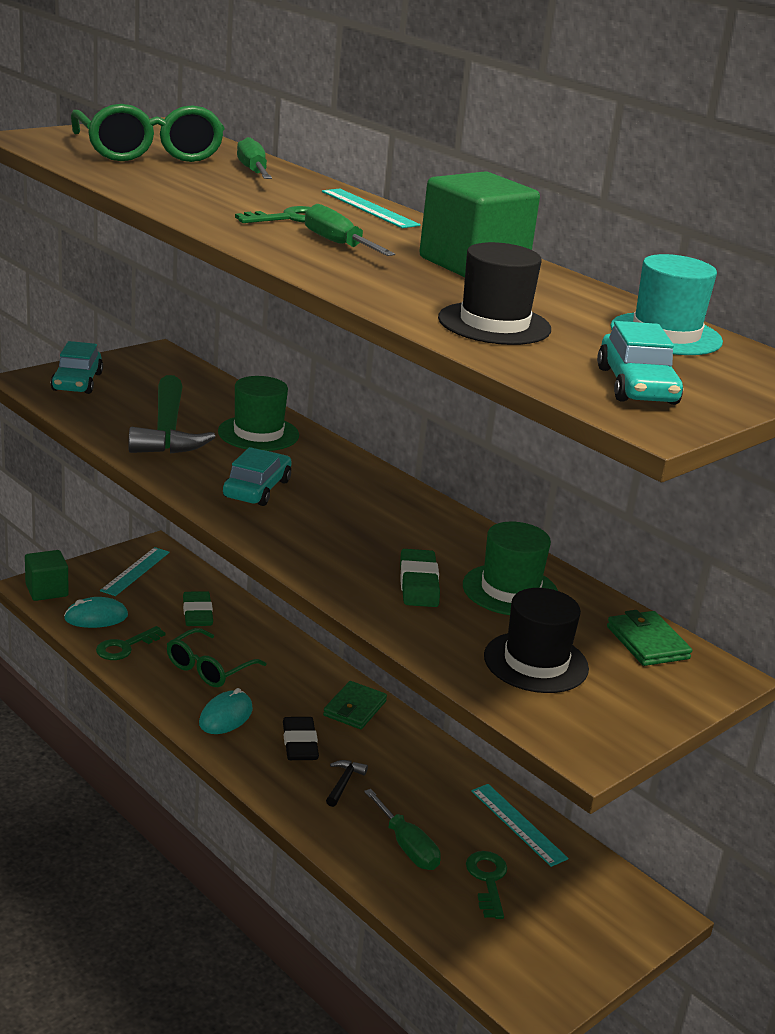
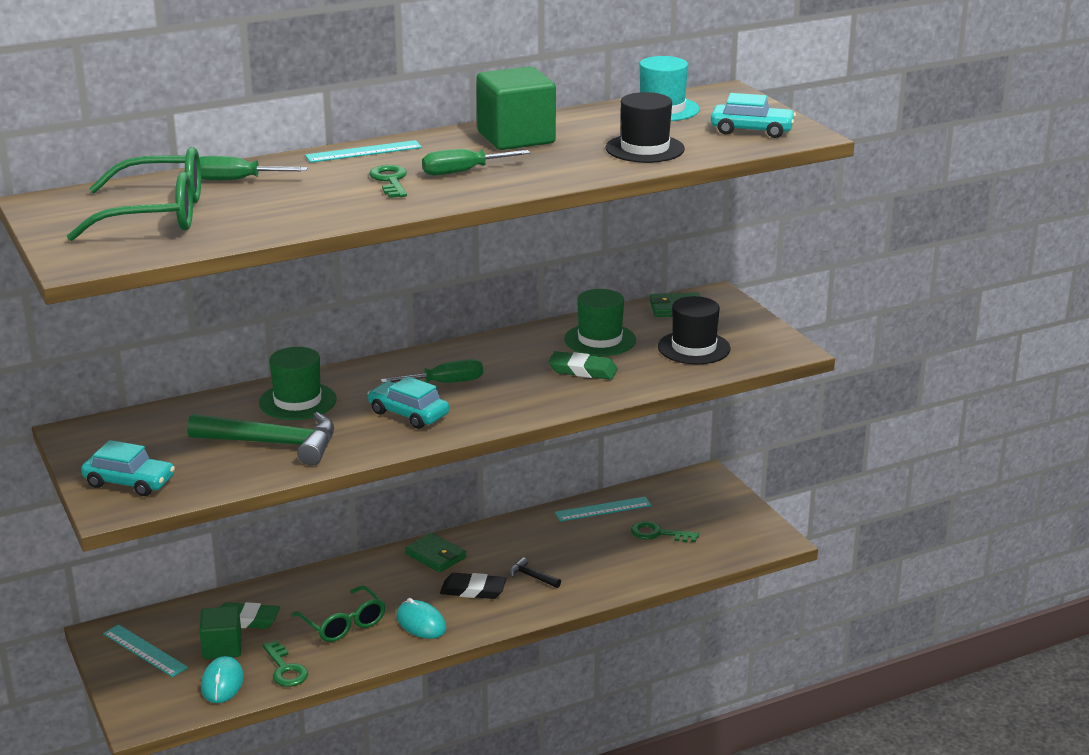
camera: 70 degrees left, 0 degrees up
(46, 590) = (152, 712): green cube -> green cube (222, 648)
(407, 846) = (614, 560): green screwdriver -> green screwdriver (445, 383)

